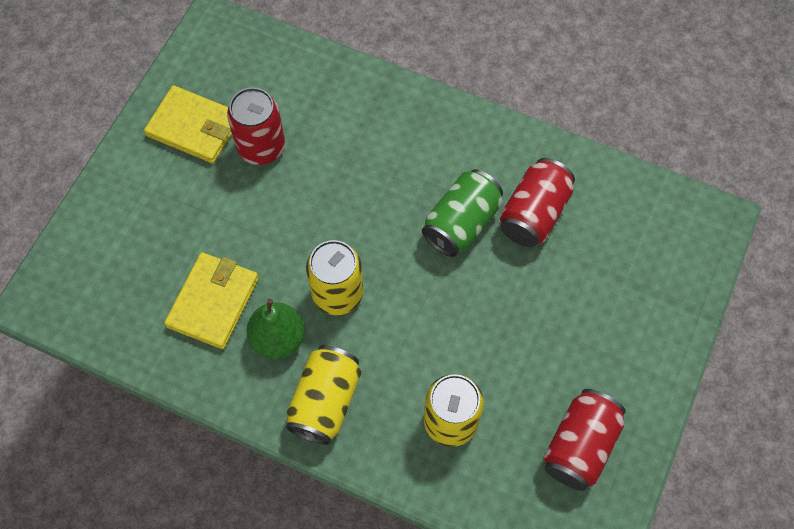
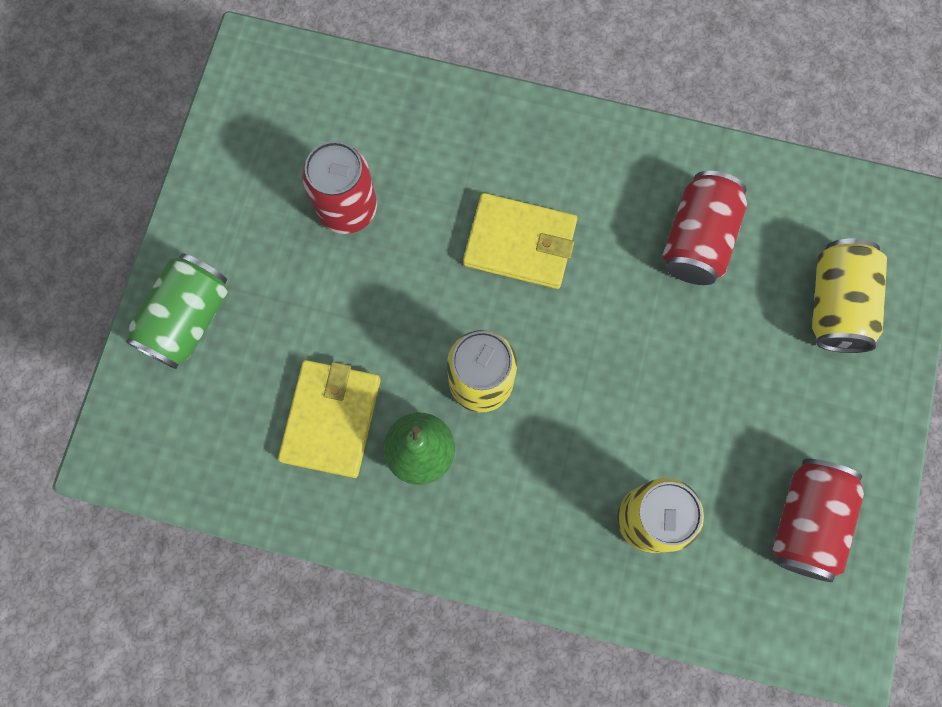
camera: 10 degrees left, 10 degrees up
(194, 127) = (257, 196): yellow wallet -> yellow wallet (520, 243)
(325, 401) = (494, 521): yellow can -> yellow can (836, 305)
(461, 223) = (613, 266): green can -> green can (188, 319)

